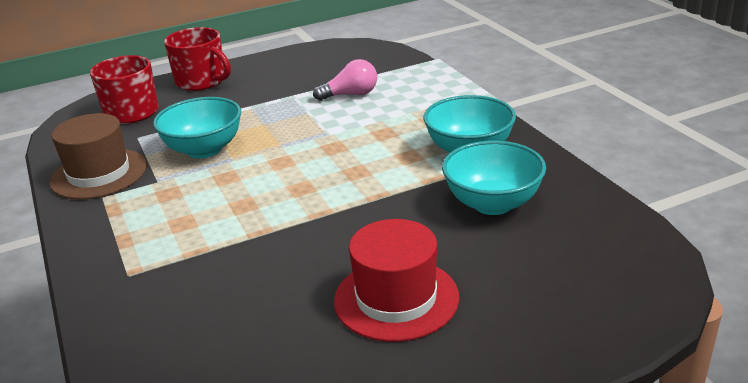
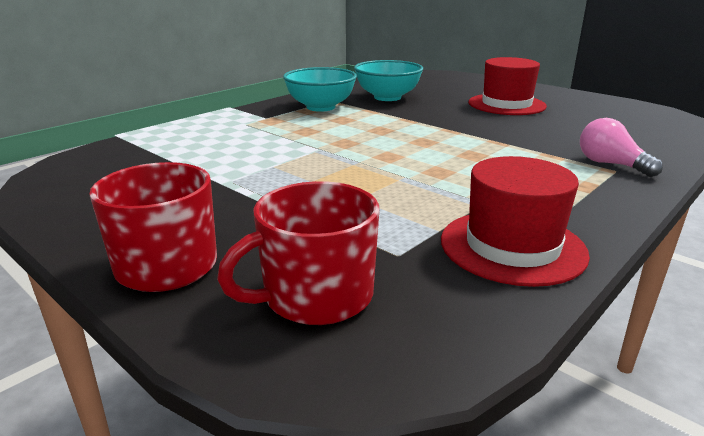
camera: 115 degrees left, 5 degrees down
(99, 174) = (512, 246): brown hat -> red hat
(204, 150) = (394, 197): turquoise bowl -> none
(351, 95) = (219, 155): pink light bulb -> pink light bulb (610, 164)

